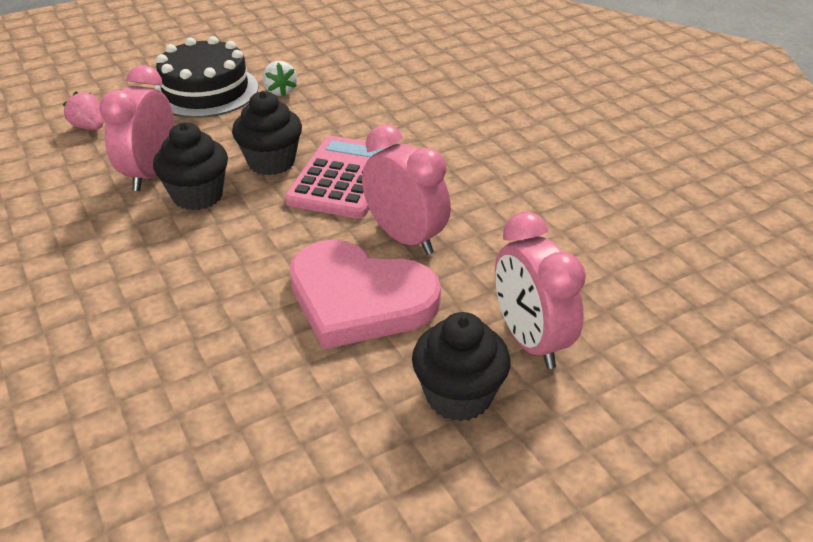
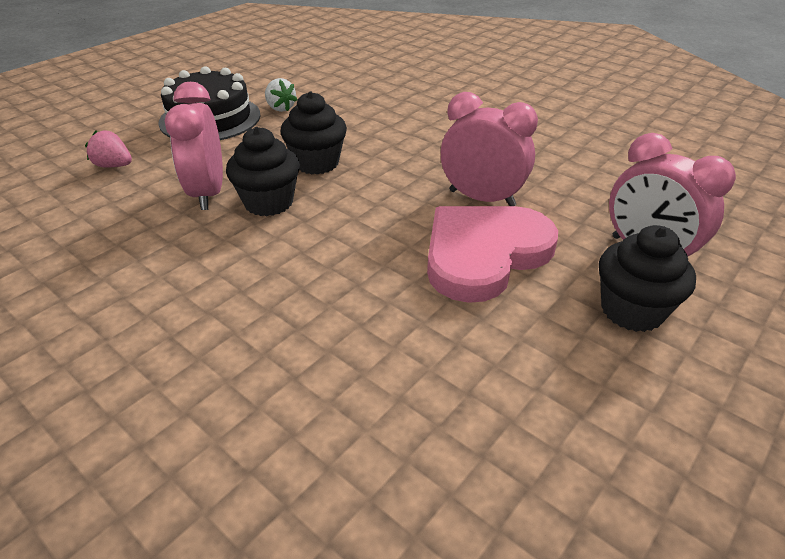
camera: 20 degrees left, 0 degrees up
(343, 178) = (391, 163): pink calculator -> none
(359, 299) = (484, 254): pink heart -> pink heart turned 135 degrees clockwise

